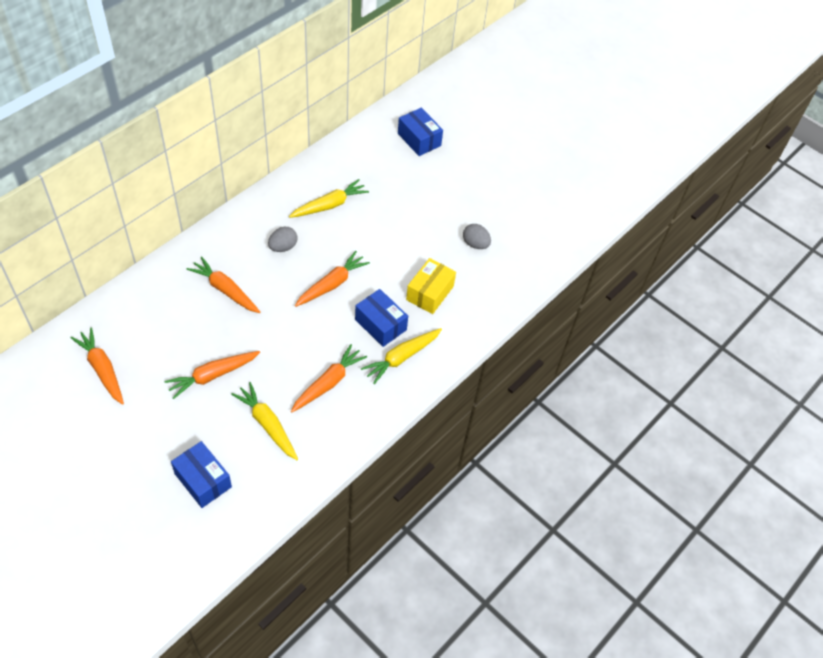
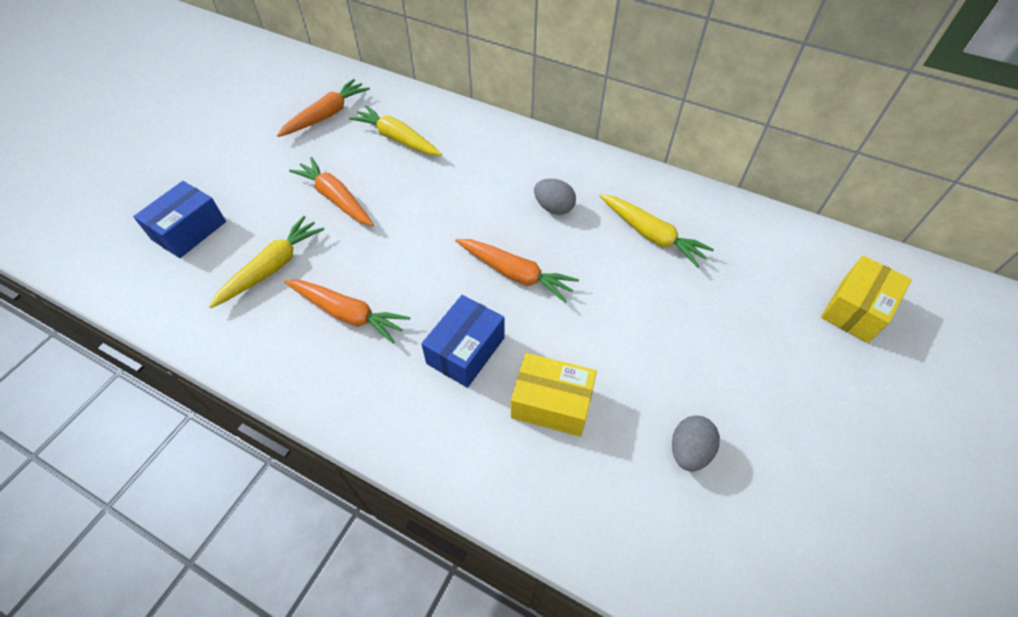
camera: 80 degrees right, 0 degrees up
(225, 290) = (463, 175): orange carrot -> none
(402, 357) = (413, 394): yellow carrot -> yellow carrot (397, 139)
(419, 139) = (855, 309): blue box -> yellow box

